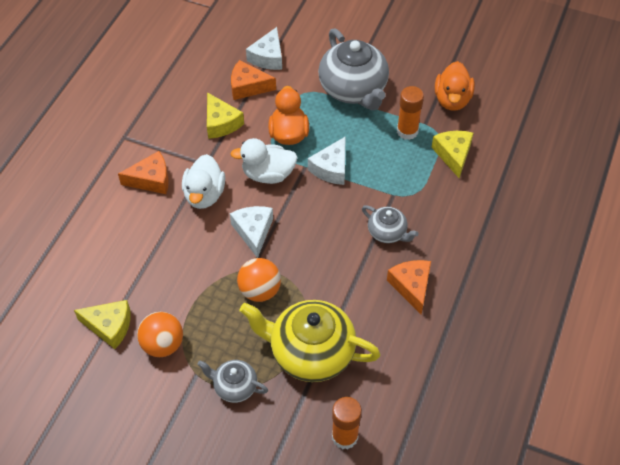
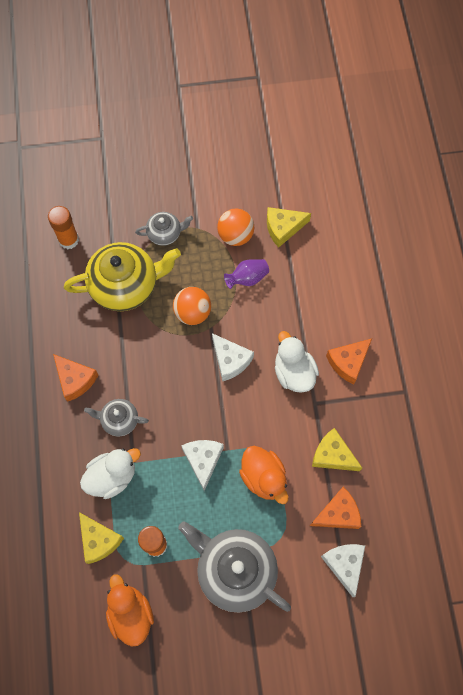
camera: 150 degrees right, 15 degrees up
(183, 295) = (247, 278): none -> purple vase
(268, 174) = (254, 423): white duck -> white duck (112, 476)

